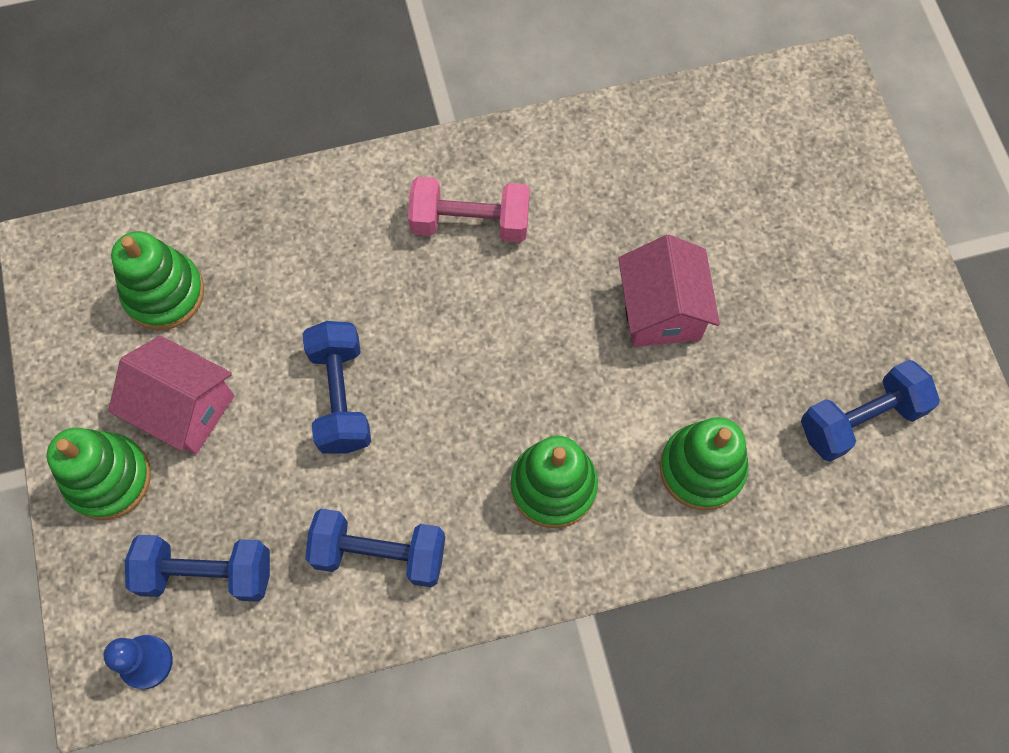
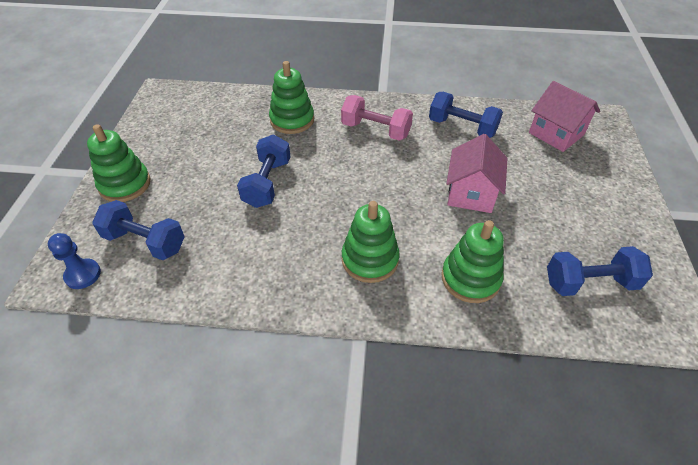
camera: 20 degrees right, 20 degrees down
(164, 293) = (204, 119): green stacking toy -> green stacking toy (292, 120)
(185, 408) = (183, 166): pink house -> pink house (556, 134)
(379, 553) = (247, 262): blue dumbbell -> blue dumbbell (462, 127)

